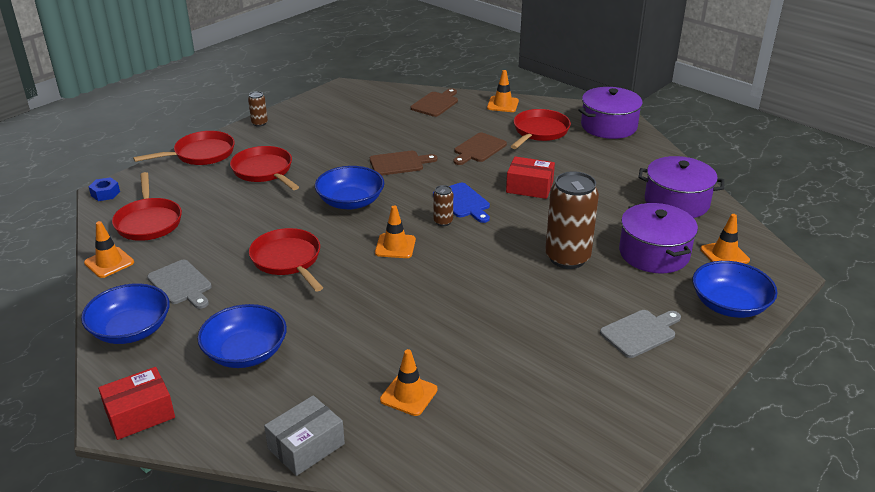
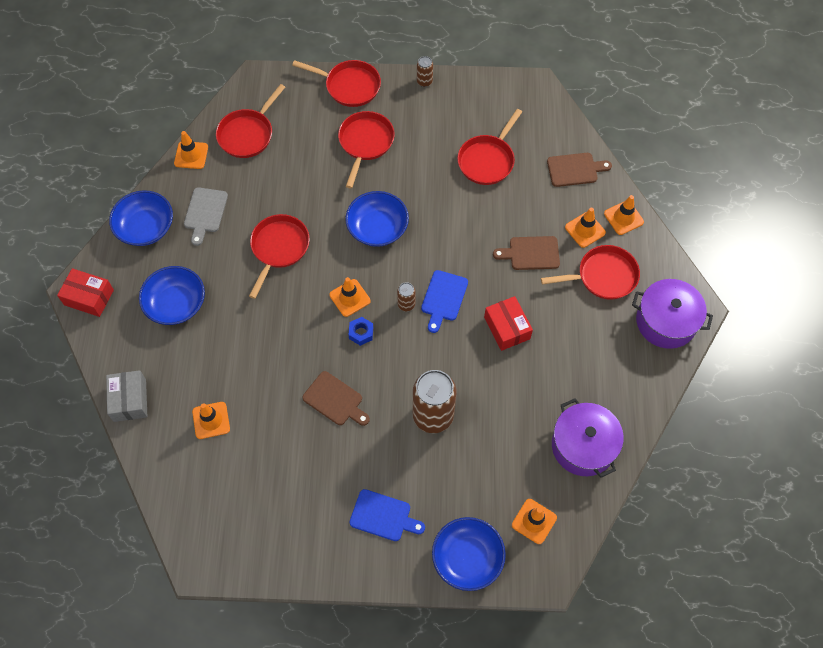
camera: 50 degrees right, 30 degrees up
(105, 193) = (254, 80): blue nut -> blue nut (361, 333)
(306, 446) = (130, 400): grey box -> grey box turned 75 degrees clockwise
(371, 130) = (487, 160): none -> red pan
(399, 163) = (457, 217): brown cutting board -> brown cutting board (335, 400)
(491, 121) = (585, 230): none -> orange traffic cone
(640, 332) = (383, 516): grey cutting board -> blue cutting board
(654, 253) = (491, 470): purple pot -> none

